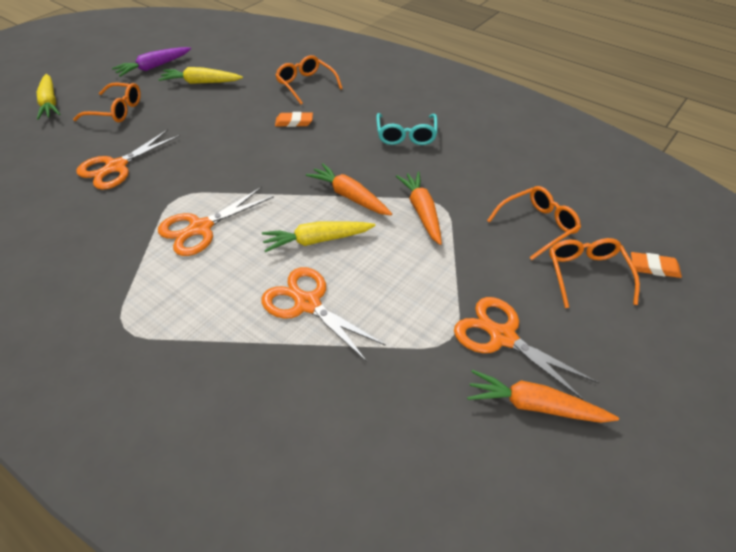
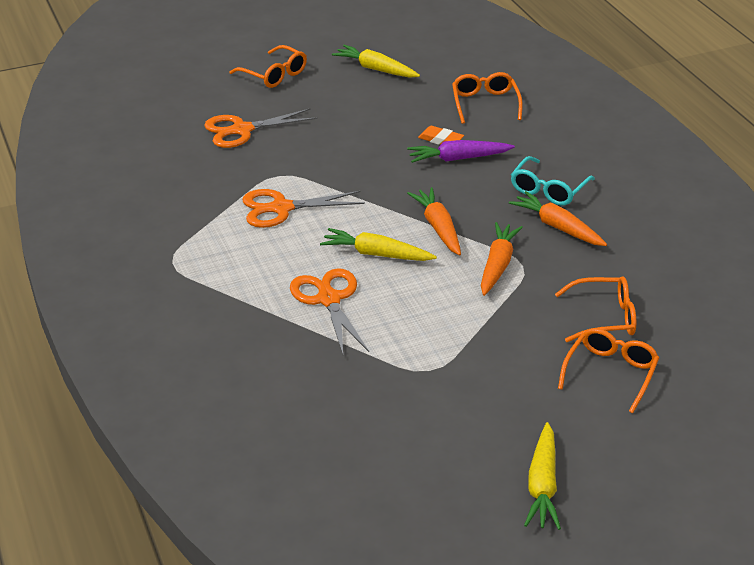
camera: 30 degrees right, 10 degrees down
(50, 103) = (218, 48): yellow carrot -> yellow carrot (542, 485)
(154, 67) = (339, 38): purple carrot -> purple carrot (458, 158)
(502, 337) = (477, 386): orange scissors -> none
(535, 405) = (457, 440): orange carrot -> orange carrot (558, 227)
(654, 268) = (688, 394): orange eraser -> none

